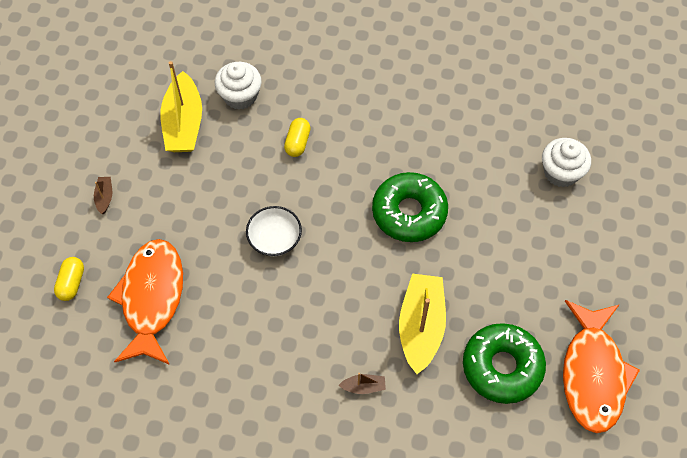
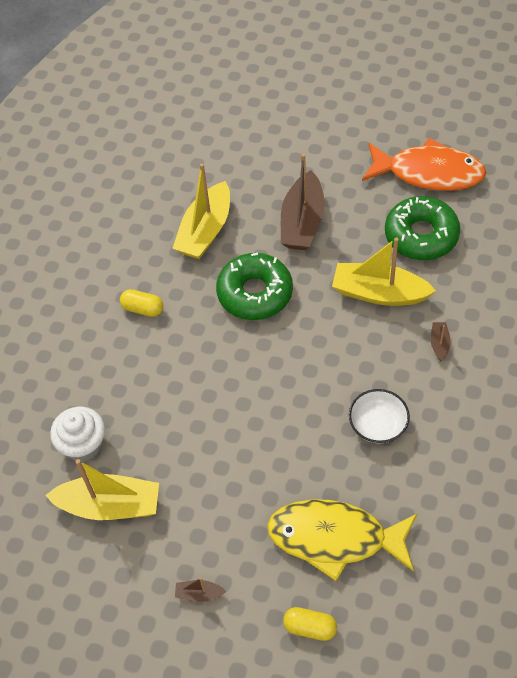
camera: 80 degrees left, 5 degrees down
(152, 298) = (335, 538): orange fish -> yellow fish
(275, 239) = (273, 414): white bowl -> white bowl (378, 425)
(297, 142) = (156, 388): yellow capsule -> yellow capsule (143, 309)
(479, 162) = (205, 231): none -> yellow boat
(503, 249) = (302, 222): none -> brown boat
(561, 172) = (226, 170): white cupcake -> none

